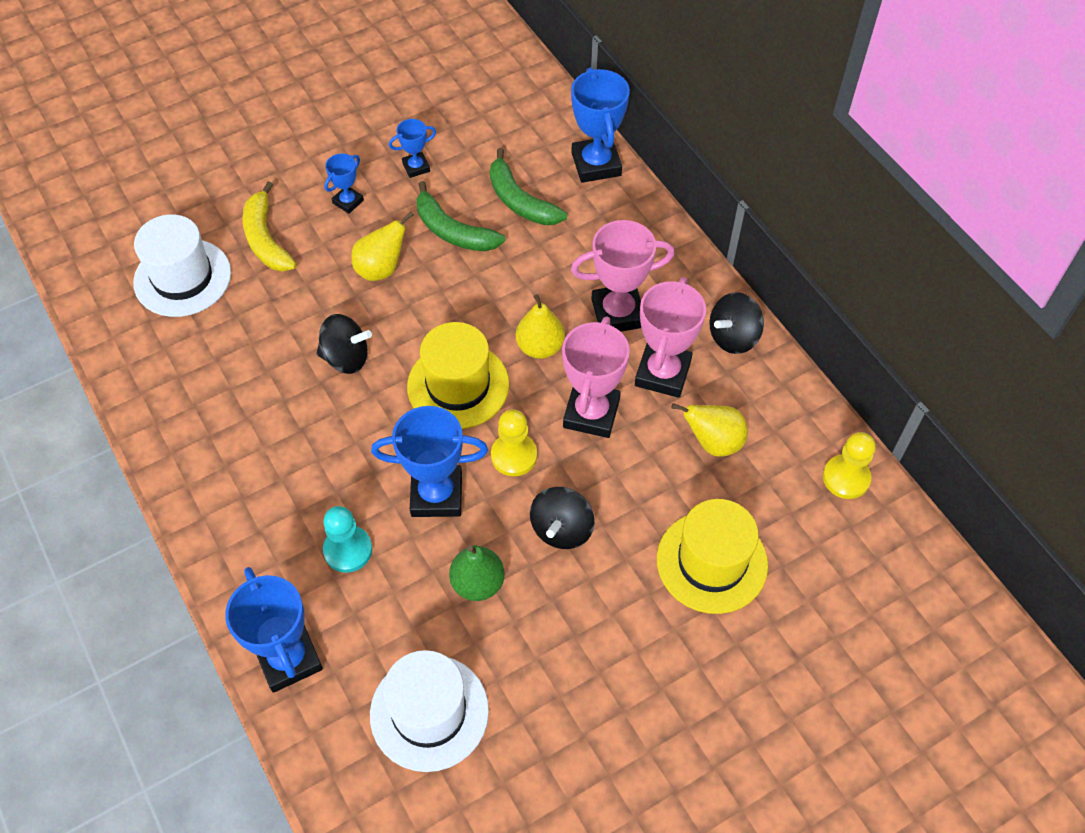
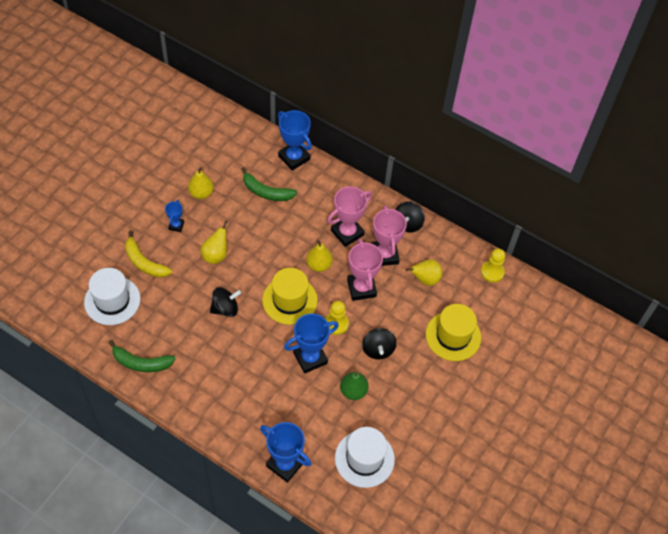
camera: 30 degrees left, 0 degrees up
(348, 550) = (283, 402): turquoise pawn -> none
(416, 167) = (201, 193): blue trophy -> yellow pear
(453, 231) = (241, 221): green banana -> green banana (141, 362)

